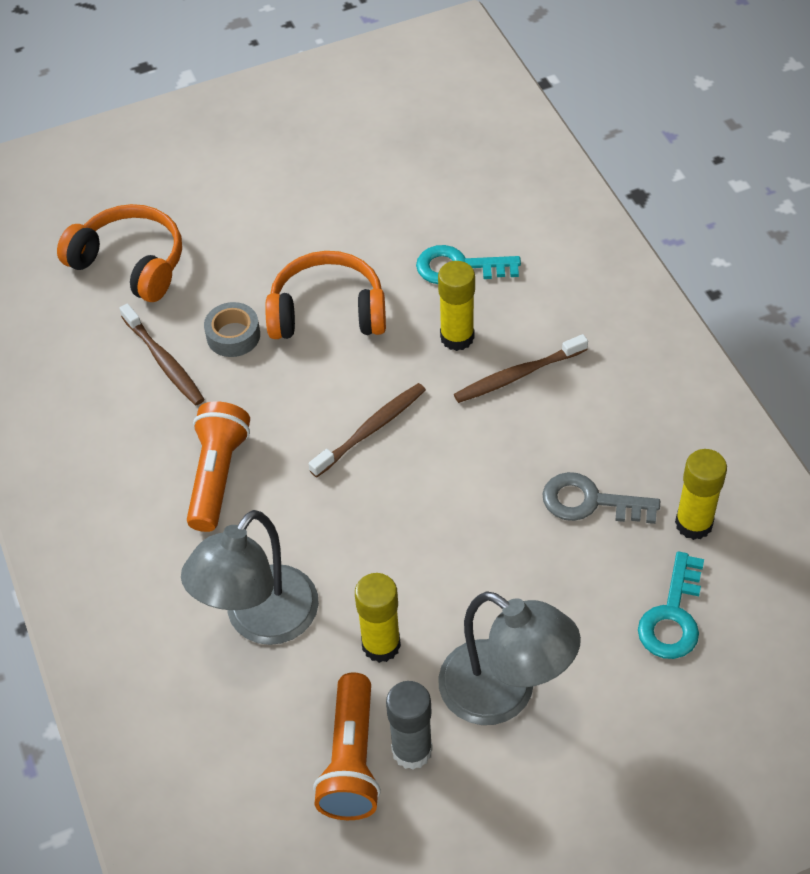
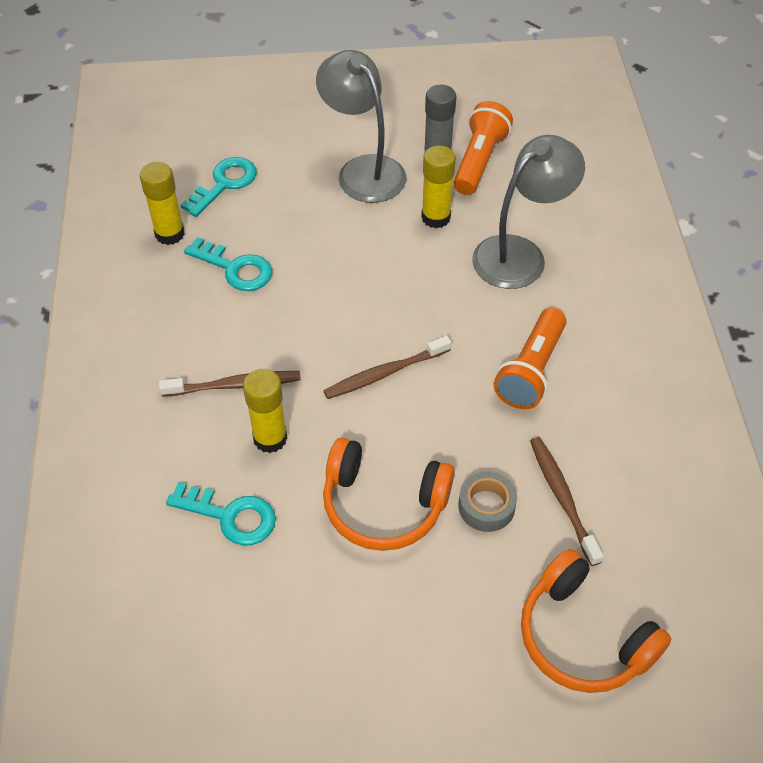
camera: 165 degrees left, 0 degrees up
(590, 502) = (235, 268): grey key -> turquoise key

